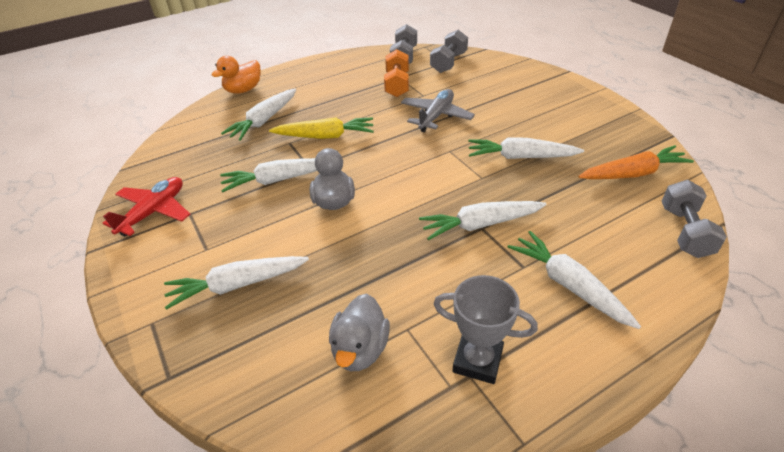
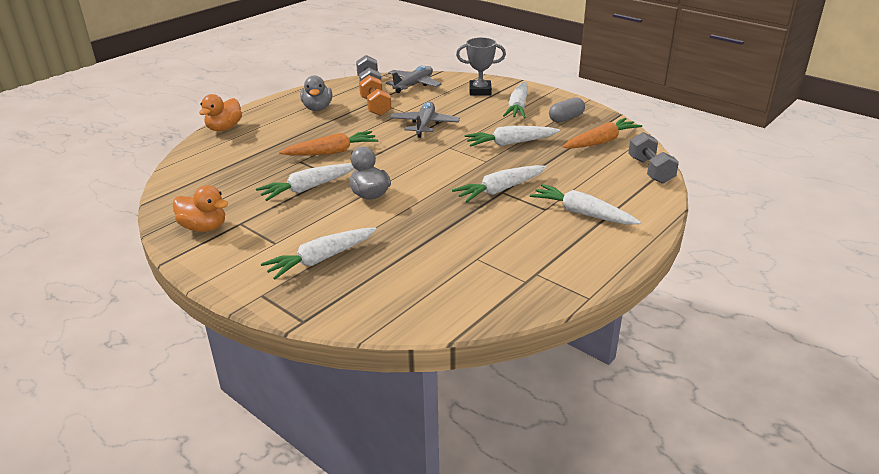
camera: 20 degrees left, 10 degrees down
(154, 212) = (204, 227): red plane -> orange duck
(264, 120) = (263, 149): white carrot -> white carrot (518, 107)
(325, 136) = (332, 152): yellow carrot -> orange carrot
(360, 349) = (448, 276): grey duck -> grey duck (317, 108)
(448, 63) = (413, 85): grey dumbbell -> grey plane
(477, 360) = (537, 264): grey trophy -> grey trophy (480, 91)
(601, 132) = (566, 118): none -> grey capsule

